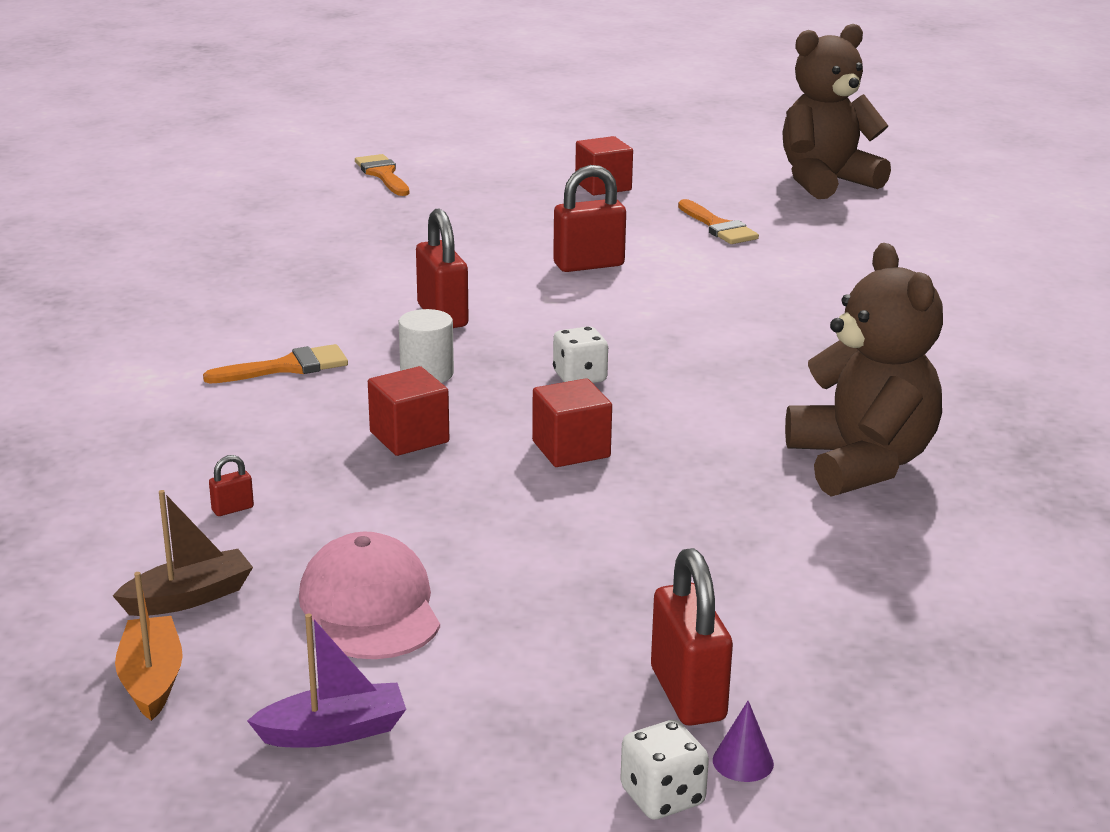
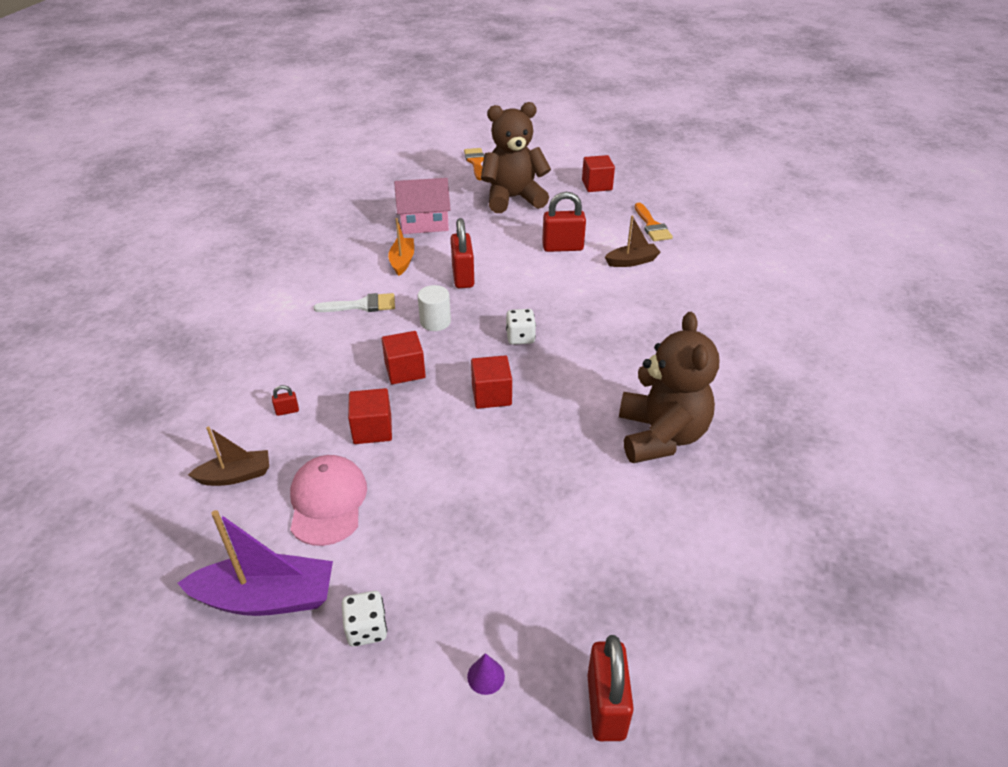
camera: 15 degrees right, 15 degrees up
(151, 680) = (190, 536): orange boat -> orange boat (402, 261)
(287, 367) = (362, 305): orange brush -> white brush
(334, 731) = (267, 598): purple boat -> purple boat, size x1.66
(336, 256) = (424, 223): none -> pink house
(395, 513) = (372, 429): none -> red cube
(662, 797) = (426, 695): white dice -> white dice (366, 629)
(687, 694) = (476, 611): red padlock -> red padlock (606, 706)
(709, 271) = (632, 261): none -> brown boat
(825, 182) = (733, 196): brown teddy bear -> brown teddy bear (513, 198)

